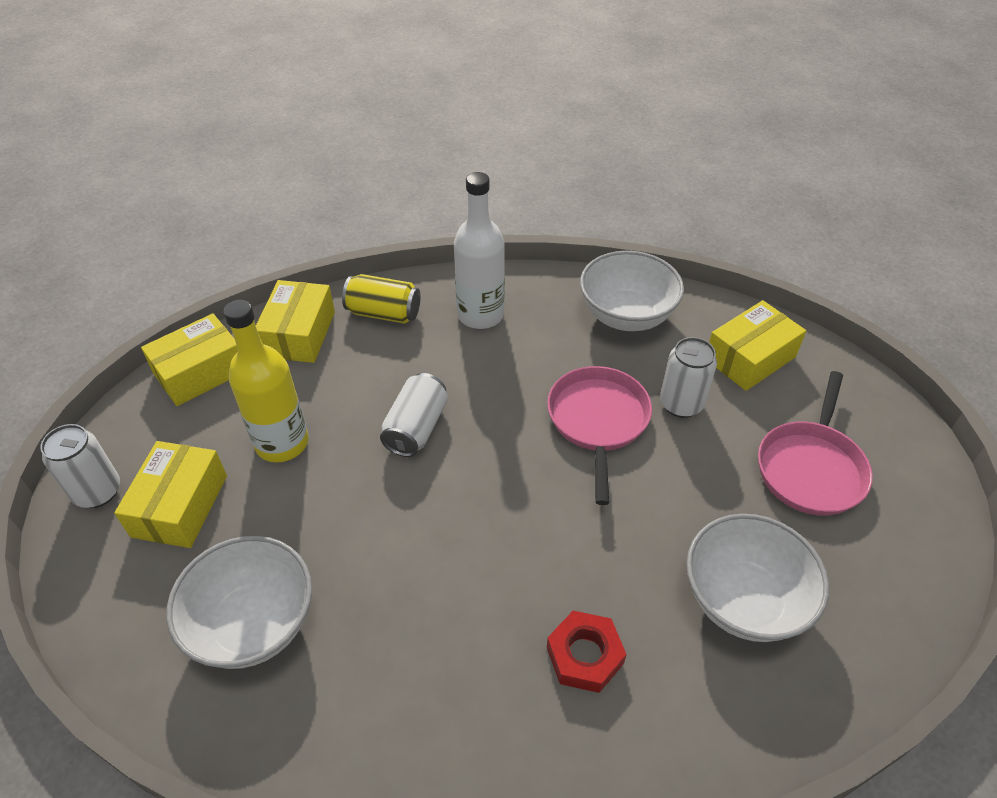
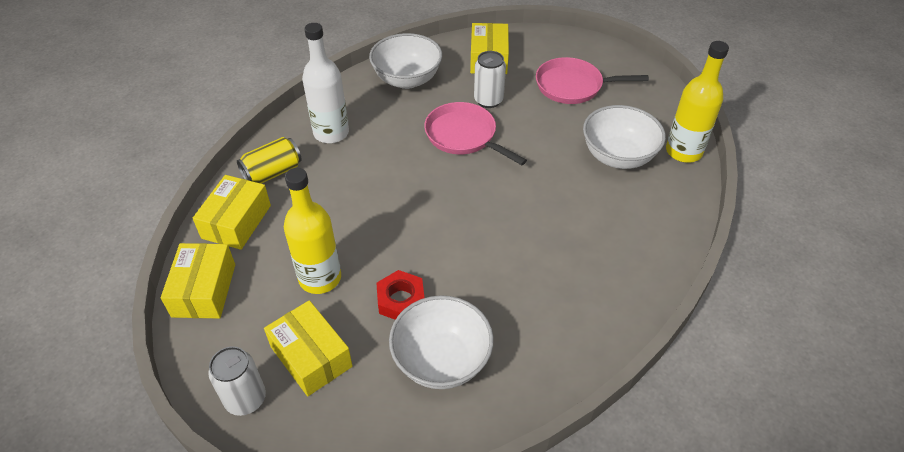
camera: 50 degrees left, 0 degrees up
(299, 334) = (236, 222): yellow box -> yellow box turned 60 degrees clockwise
(416, 428) = (382, 210): white can -> none
(584, 655) = (594, 230): red nut -> red nut (401, 300)
(811, 468) = (573, 86): pink pan -> pink pan turned 120 degrees clockwise
(847, 677) = (683, 151): none -> yellow bottle

